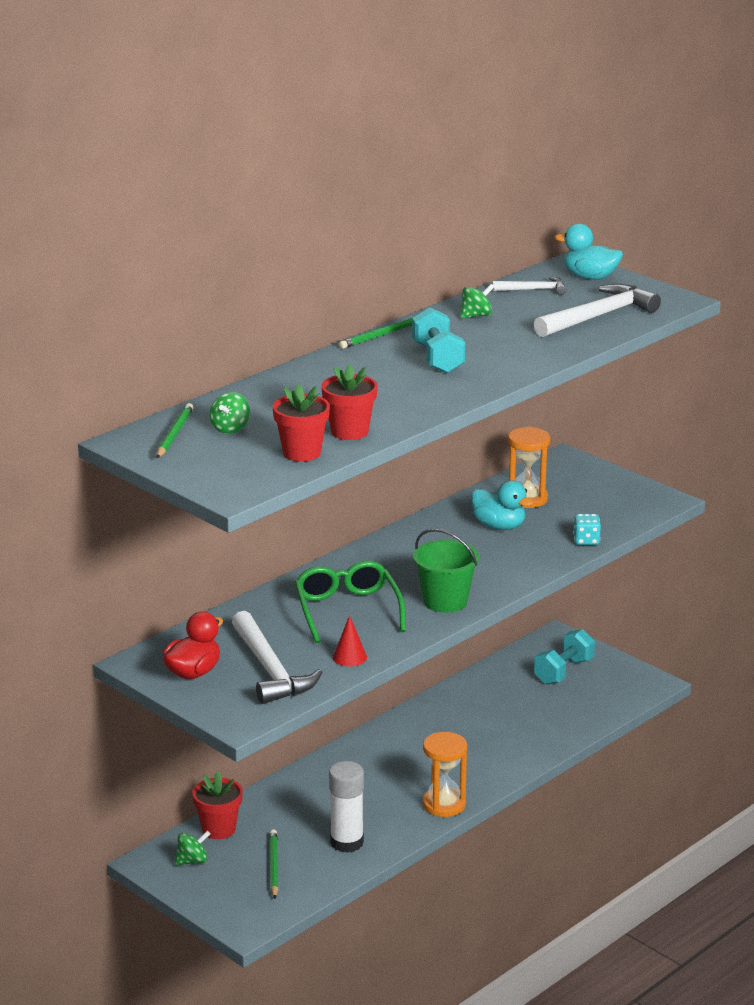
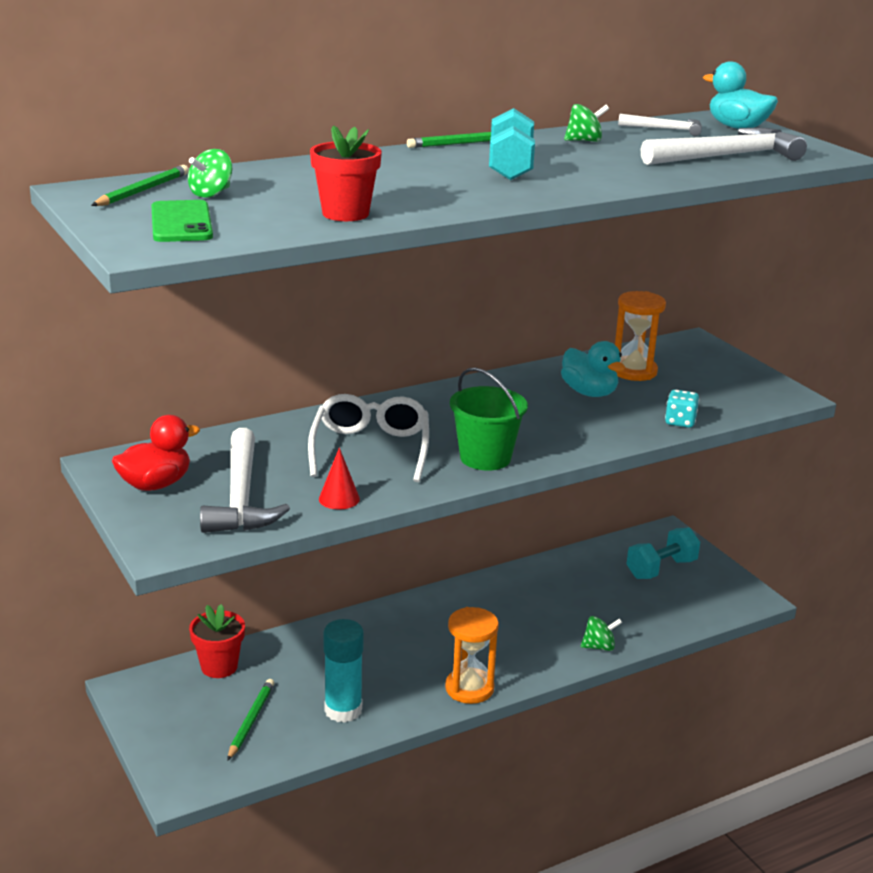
camera: 15 degrees right, 0 degrees up
(192, 861) = (171, 696): green spinning top -> green spinning top (599, 647)
(236, 462) = (181, 223): none -> green phone
(302, 453) = (268, 224): red flower pot -> none
(347, 611) = (370, 449): green glasses -> white glasses
(347, 842) = (343, 710): white glue stick -> turquoise glue stick

